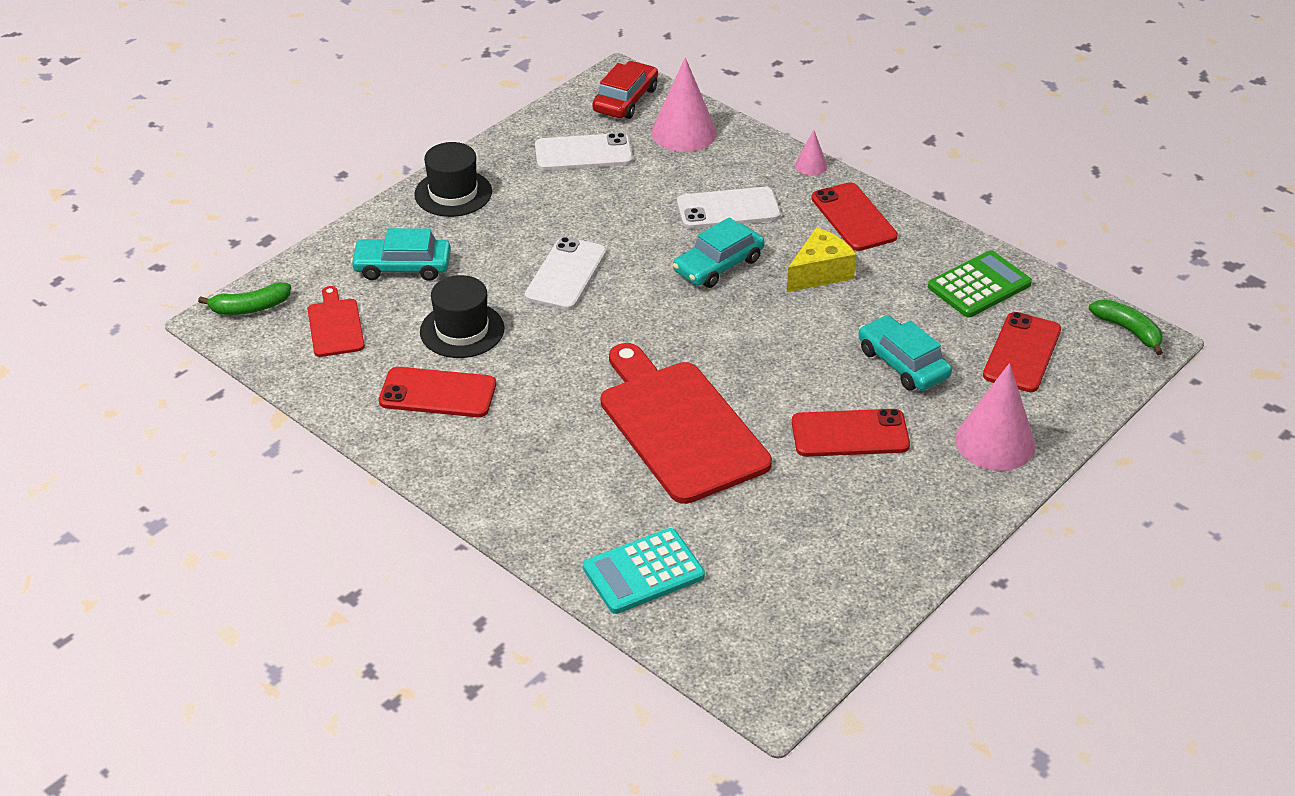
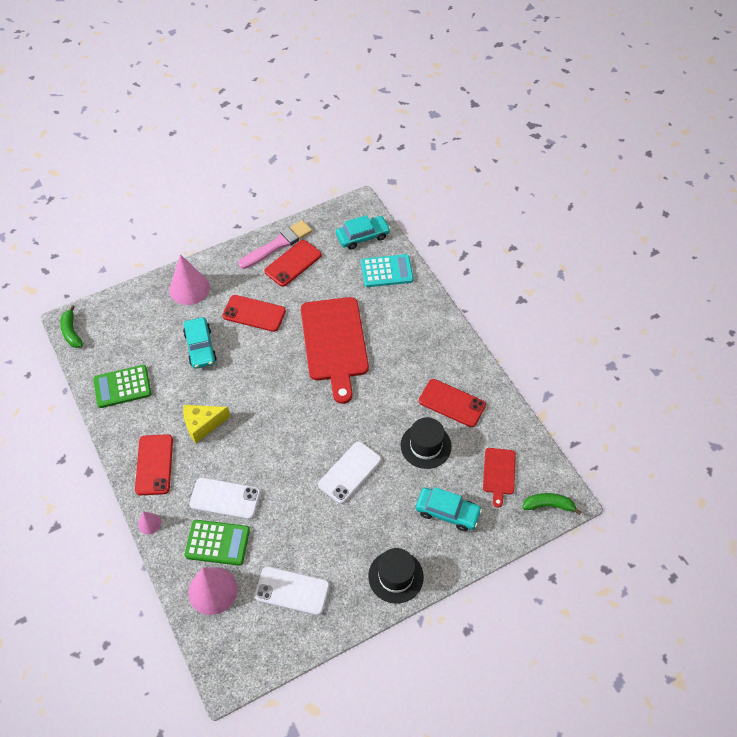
camera: 160 degrees left, 15 degrees up
(625, 100) = (235, 646): red car -> none
(708, 169) = (217, 543): none -> green calculator
(718, 265) = (257, 450): turquoise car -> turquoise car (363, 236)
(891, 563) = (277, 245): none -> pink brush
(1022, 353) = (136, 335): red phone -> red phone (293, 263)

